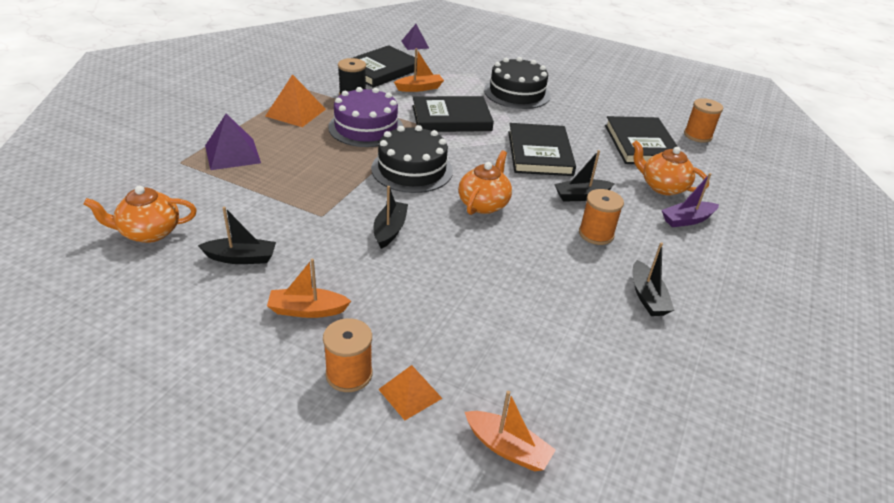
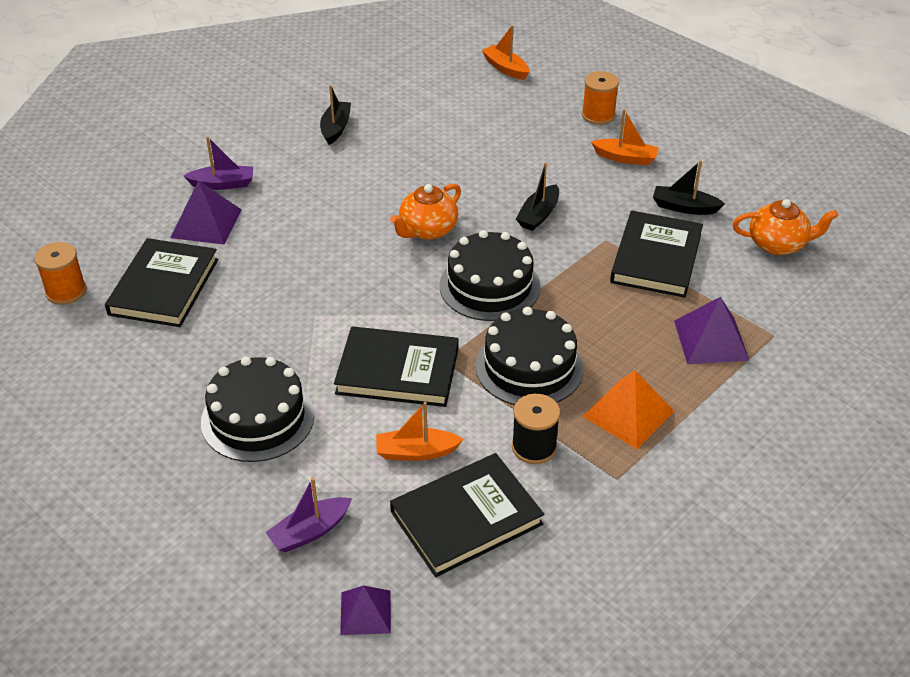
camera: 160 degrees left, 5 degrees up
(366, 127) = (529, 367): purple cake -> black cake
(410, 393) = (558, 100): orange pyramid -> none
(456, 61) = (310, 532): none -> purple boat
(540, 153) = (313, 290): black book -> black book (656, 258)
(581, 196) = (311, 225): black boat -> none
(596, 234) = (332, 183): orange spool -> none
(662, 187) = (206, 223): orange teapot -> purple pyramid

